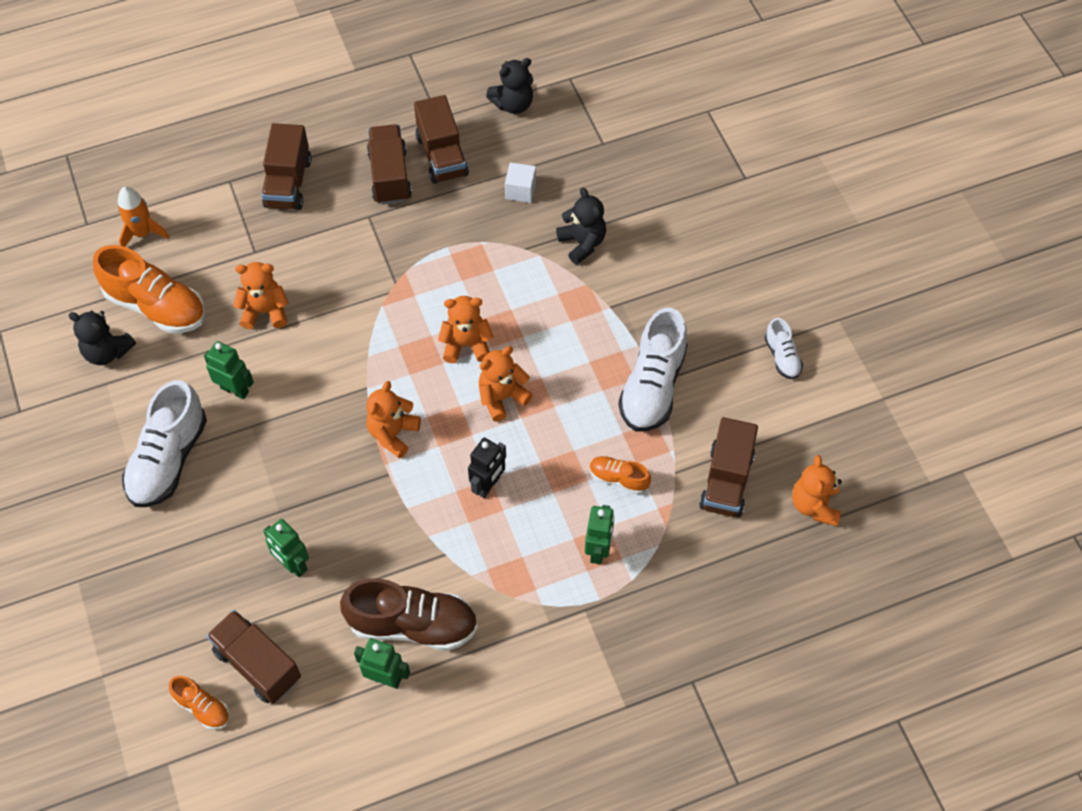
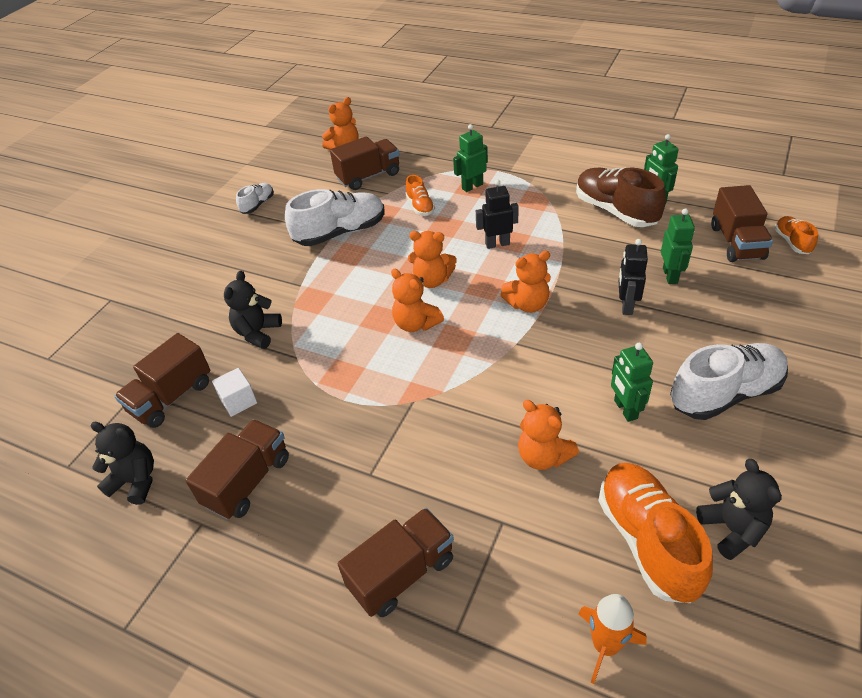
camera: 130 degrees left, 15 degrees down
(306, 495) = (626, 306): none -> black robot
(390, 176) = (309, 499): brown truck -> brown truck (171, 397)

